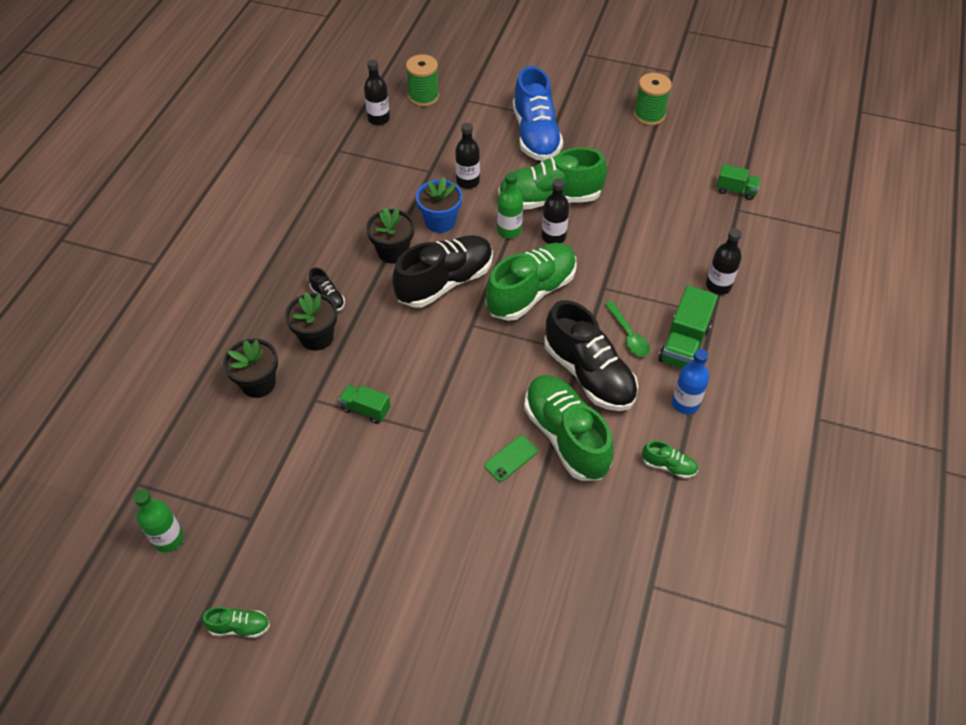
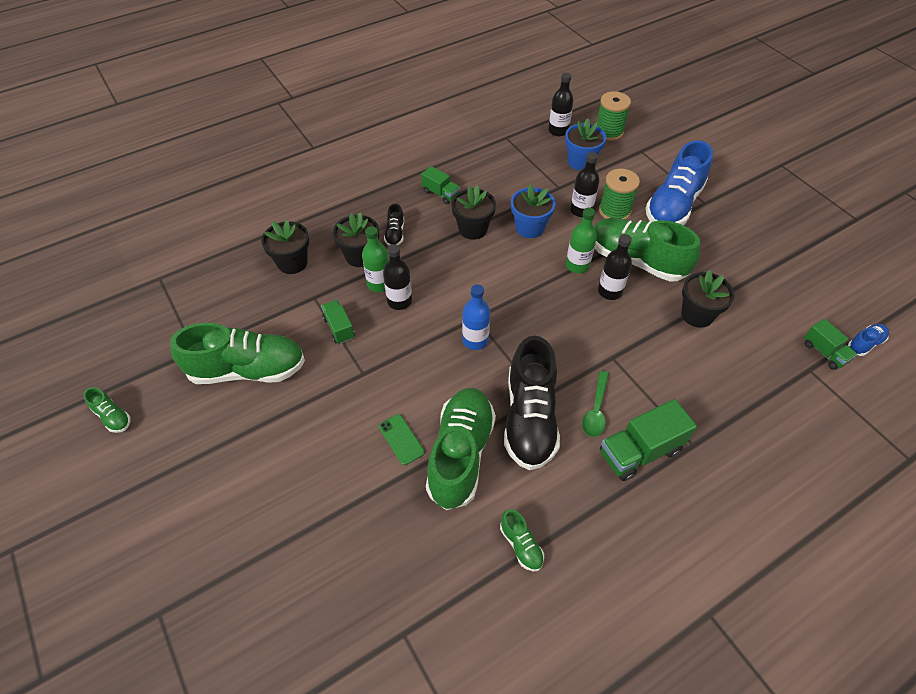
camera: 40 degrees right, 0 degrees up
(168, 539) = (138, 326): green bottle -> green bottle (379, 284)
(331, 237) = (440, 194): none -> green truck
(426, 137) = (580, 162): none -> blue flower pot
(445, 282) = (488, 274): black shoe -> none
(511, 458) = (401, 439): green phone -> green phone turned 60 degrees clockwise
(531, 292) = (547, 323): green shoe -> green shoe (247, 370)
(631, 215) = (697, 315): none -> black flower pot
(649, 115) = (796, 243): green spool -> green spool (614, 211)
(685, 403) = (590, 503): blue bottle -> blue bottle (475, 340)
(718, 286) = (723, 424): black bottle -> black bottle (399, 301)
(754, 168) = (864, 344): none -> blue shoe

